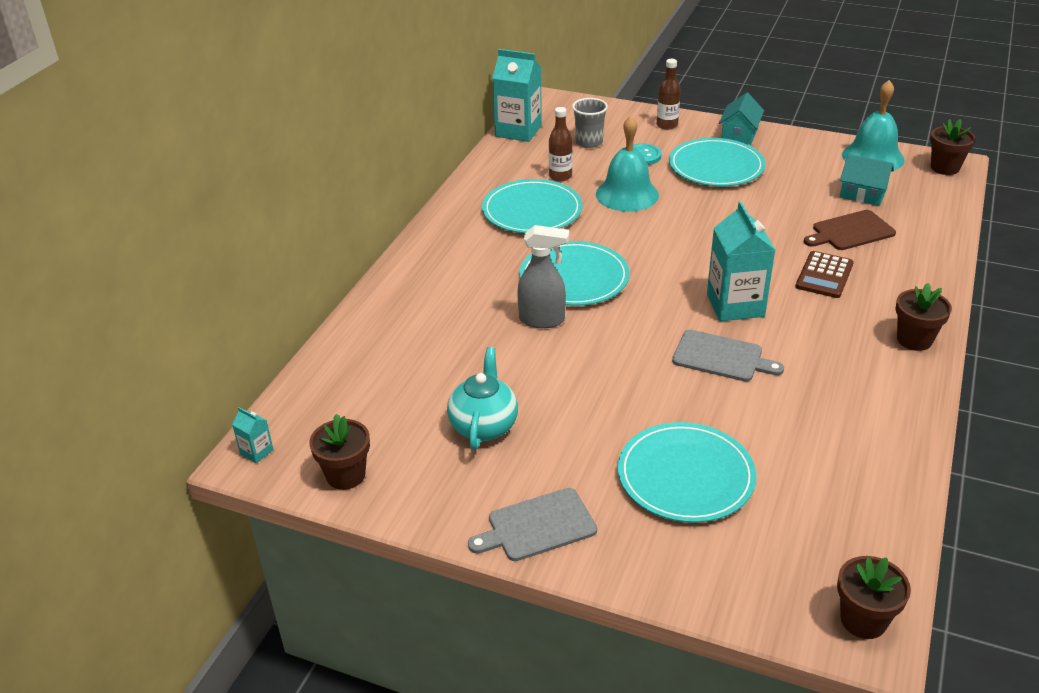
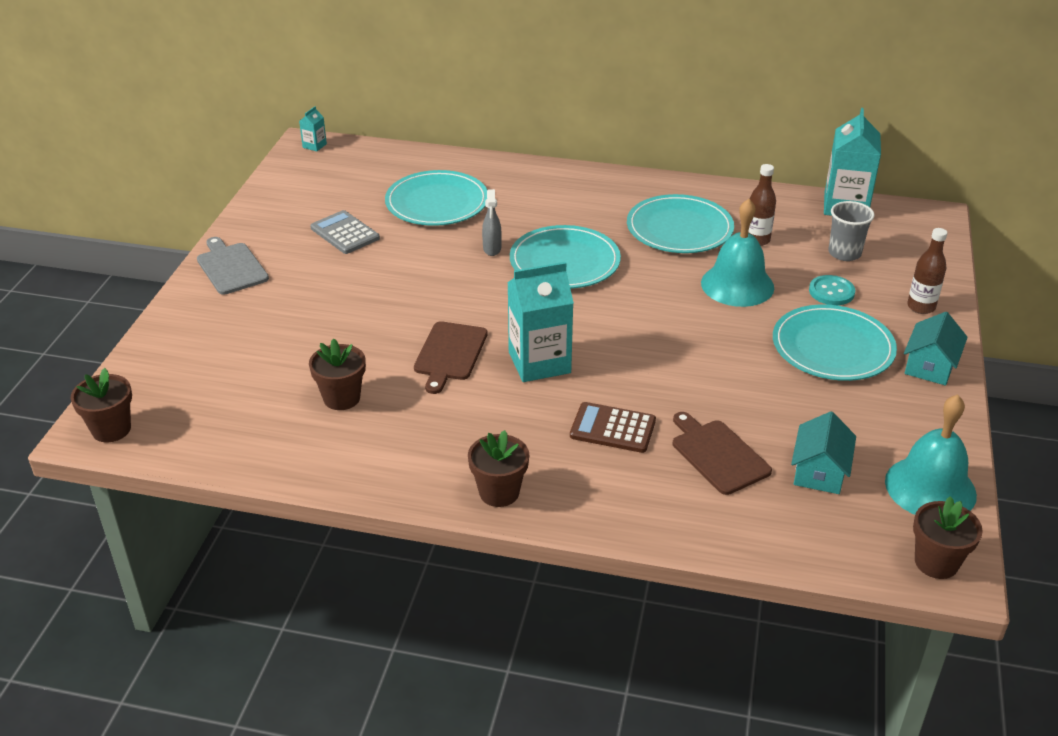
camera: 80 degrees right, 0 degrees up
(346, 475) = (289, 182): brown flower pot -> brown flower pot (341, 398)
(484, 426) = (345, 233): turquoise teapot -> grey calculator
(542, 320) = (492, 249): grey spray bottle -> grey spray bottle, size x0.65
(685, 476) = (283, 336): turquoise plate -> turquoise plate (437, 202)
(721, 357) = (450, 354): grey cutting board -> brown cutting board
(739, 134) = (930, 366): turquoise house -> turquoise house turned 75 degrees counterclockwise

